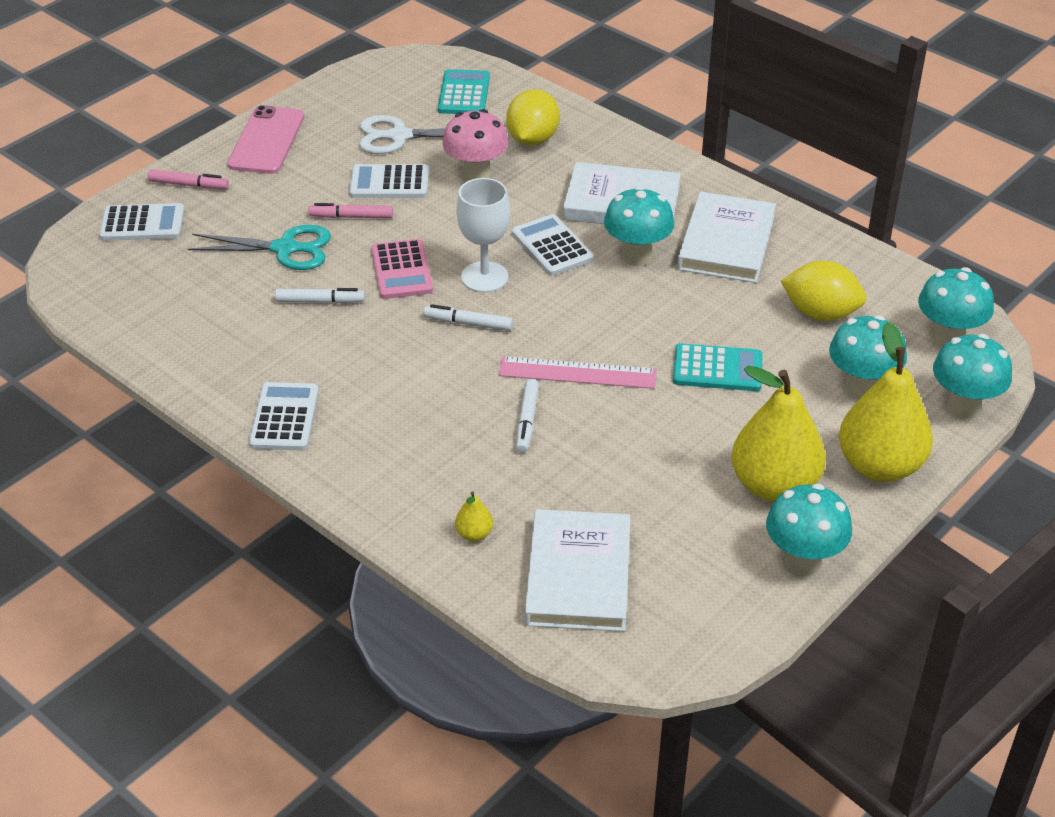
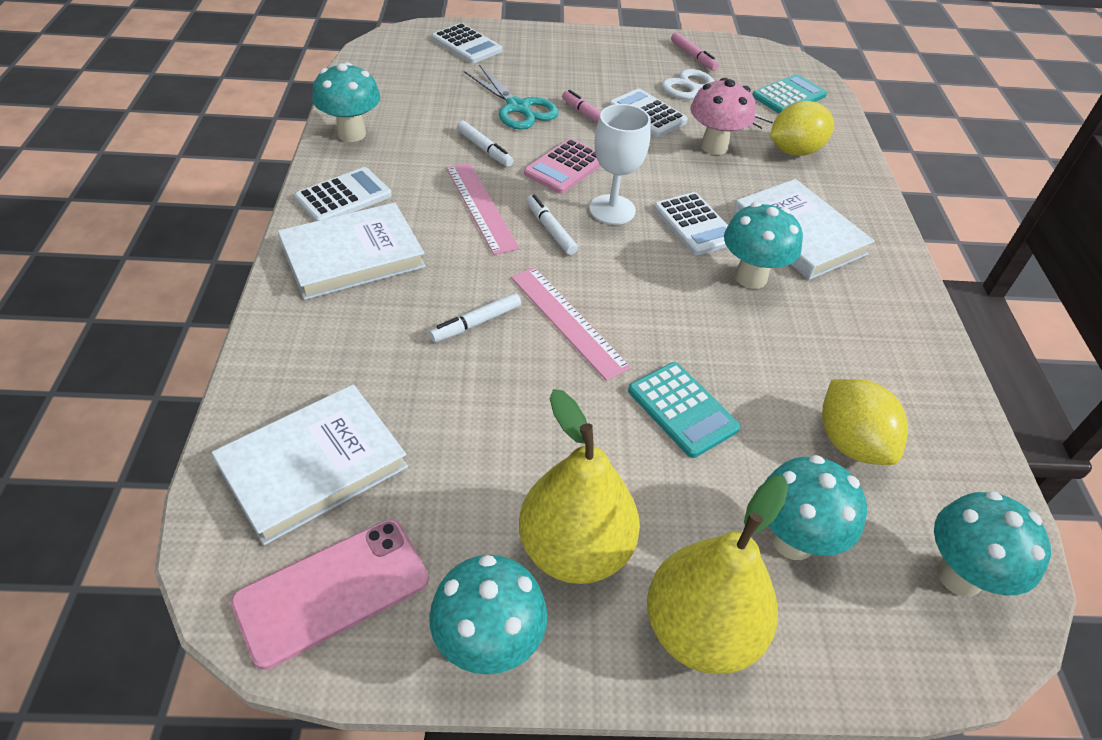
camera: 45 degrees right, 5 degrees up
(189, 185) = (526, 42): pink marker -> pink marker (693, 56)
(267, 141) = (612, 47): pink phone -> pink phone (332, 591)
(395, 345) = (481, 207): none -> pink ruler
(474, 534) = (307, 367): yellow pear -> none
(552, 246) = (695, 225): white calculator -> white calculator turned 135 degrees clockwise
(726, 243) = (846, 322): white book -> white book (352, 256)
(963, 407) = (880, 659): turquoise mushroom -> turquoise mushroom (351, 134)

